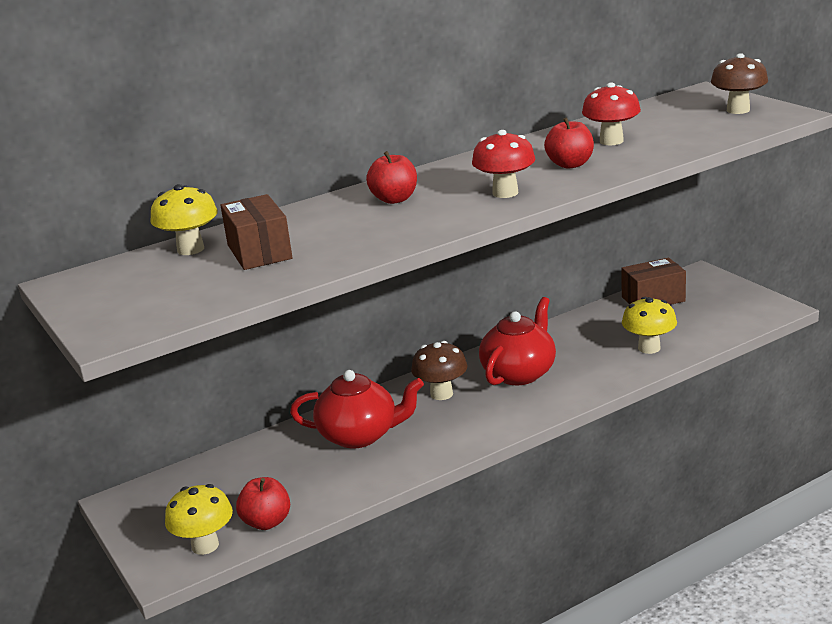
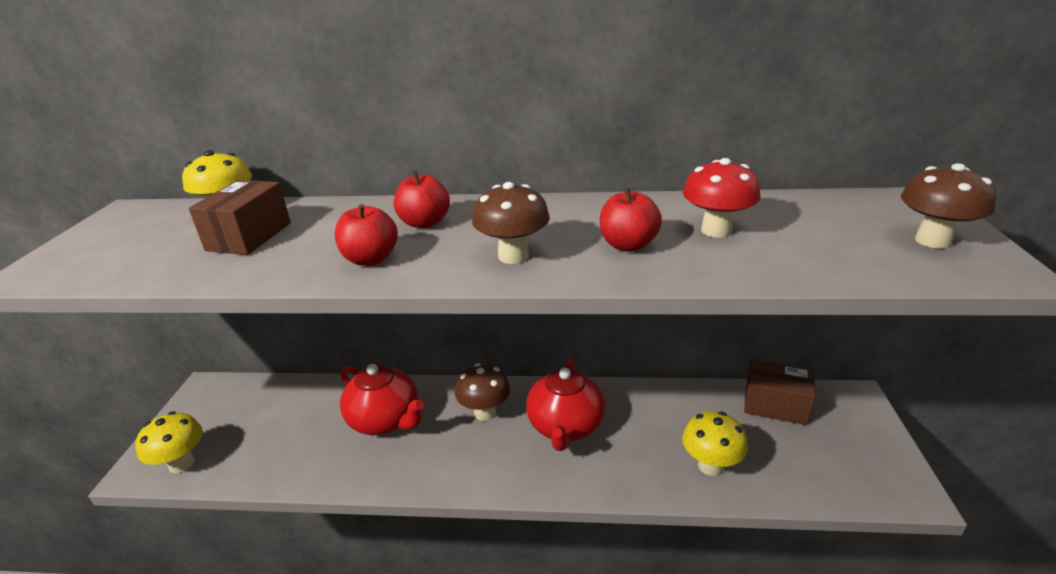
camera: 35 degrees right, 5 degrees up
(267, 522) = (234, 468): red apple -> red apple (371, 259)
(505, 193) = (513, 256): red mushroom -> brown mushroom
(519, 373) = (565, 426): red teapot -> red teapot turned 120 degrees clockwise

